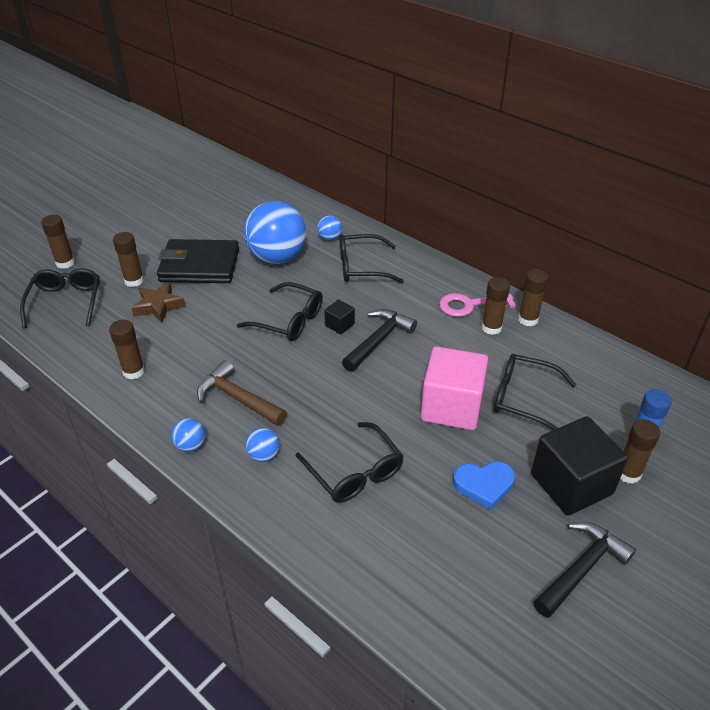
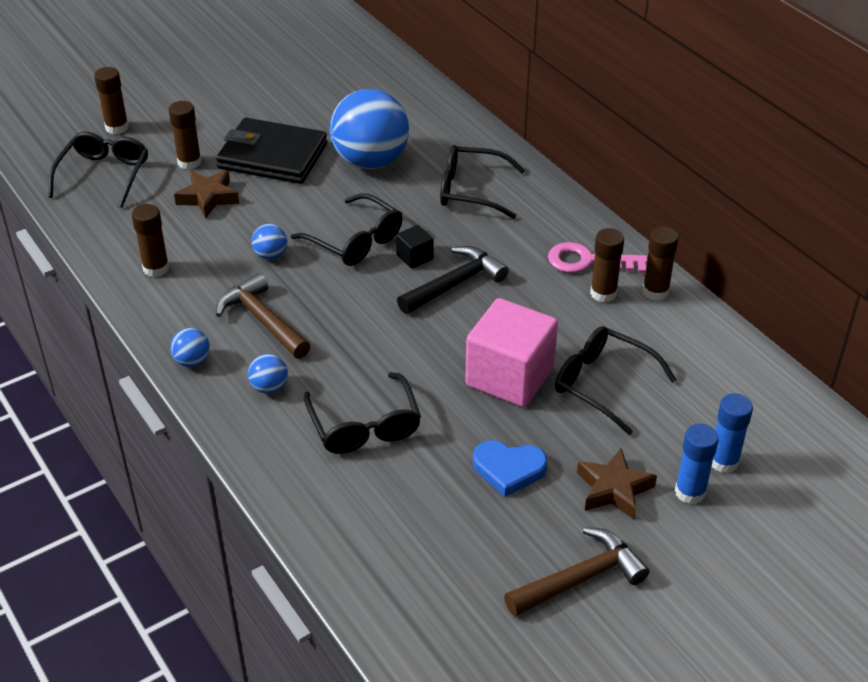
camera: 15 degrees right, 0 degrees up
(329, 238) = (446, 147): blue ball -> blue ball (270, 255)
(571, 484) = (614, 489): black cube -> brown star
(581, 568) = (581, 578): black hammer -> brown hammer
(628, 473) = (690, 492): brown glue stick -> blue glue stick

